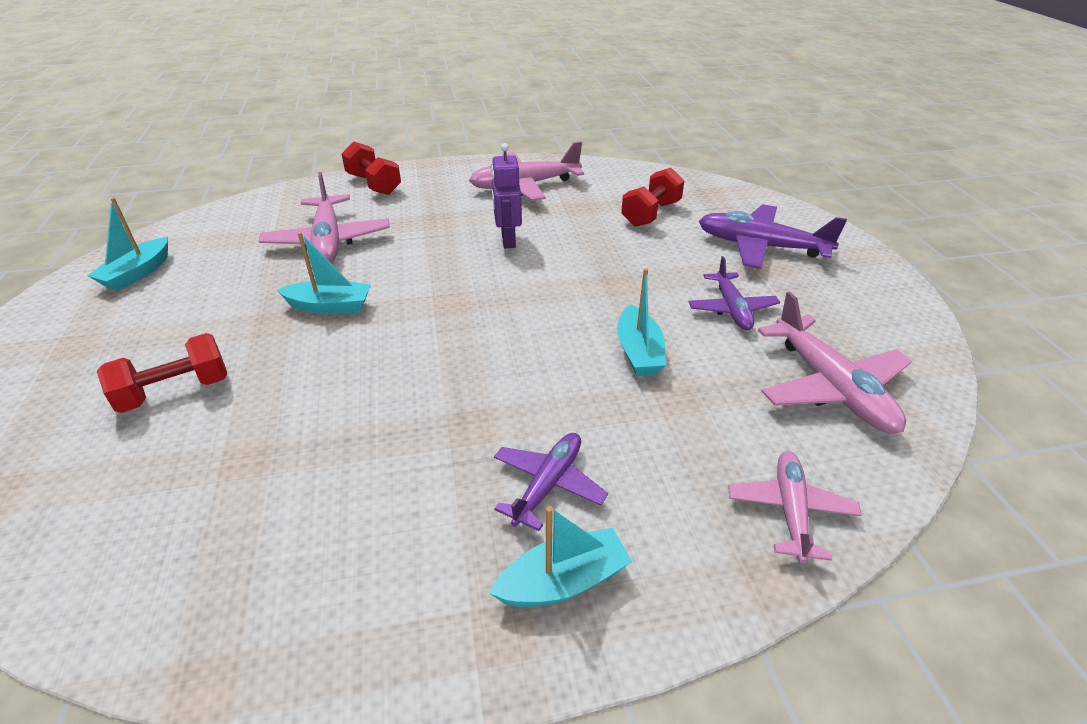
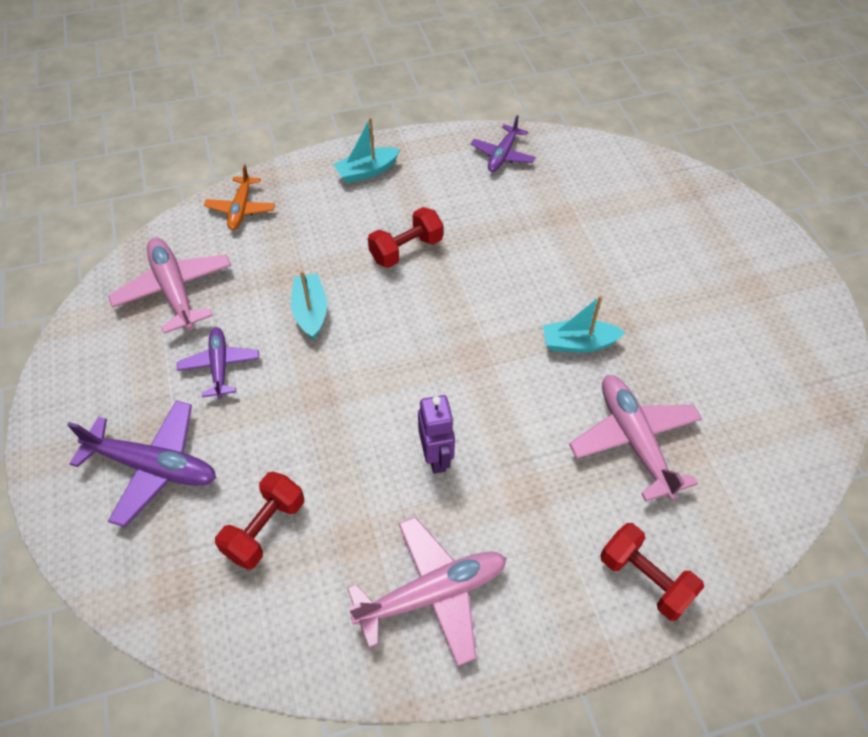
camera: 175 degrees right, 15 degrees up
(137, 273) = (788, 373): turquoise boat -> none
(175, 391) = (641, 256): red dumbbell -> red dumbbell (406, 250)
(548, 484) = (377, 213): purple plane -> purple plane (502, 155)
(790, 510) = (241, 209): pink plane -> orange plane

